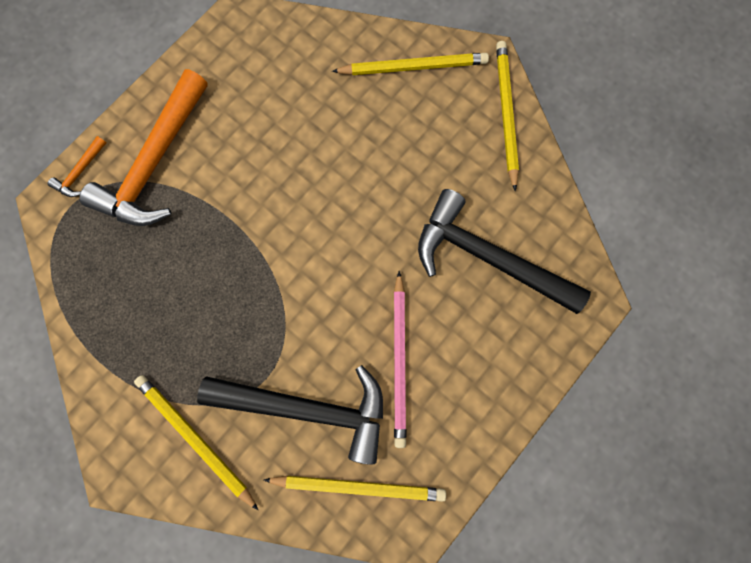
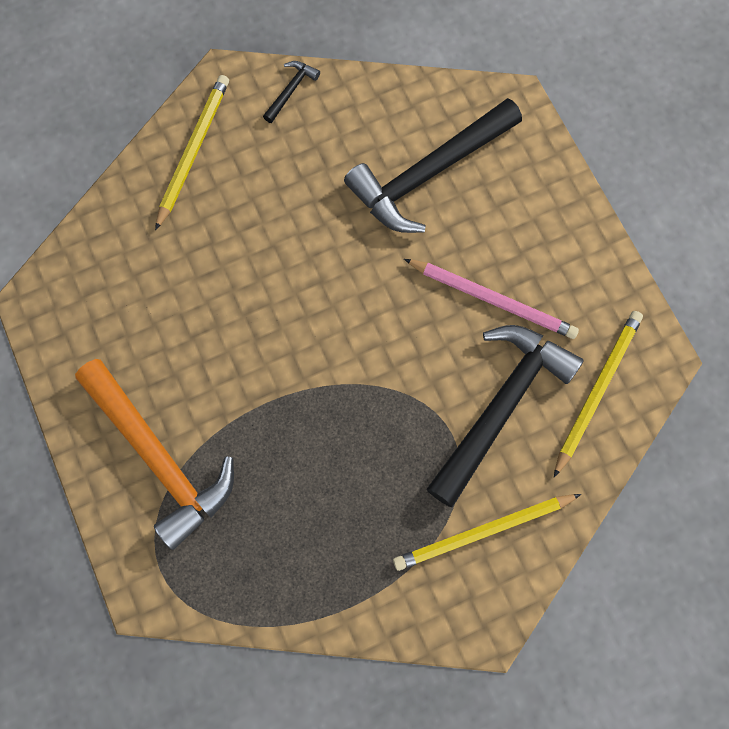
camera: 65 degrees left, 5 degrees down
(80, 172) = (126, 545): orange hammer -> none
(505, 114) = (291, 90): yellow pencil -> black hammer

